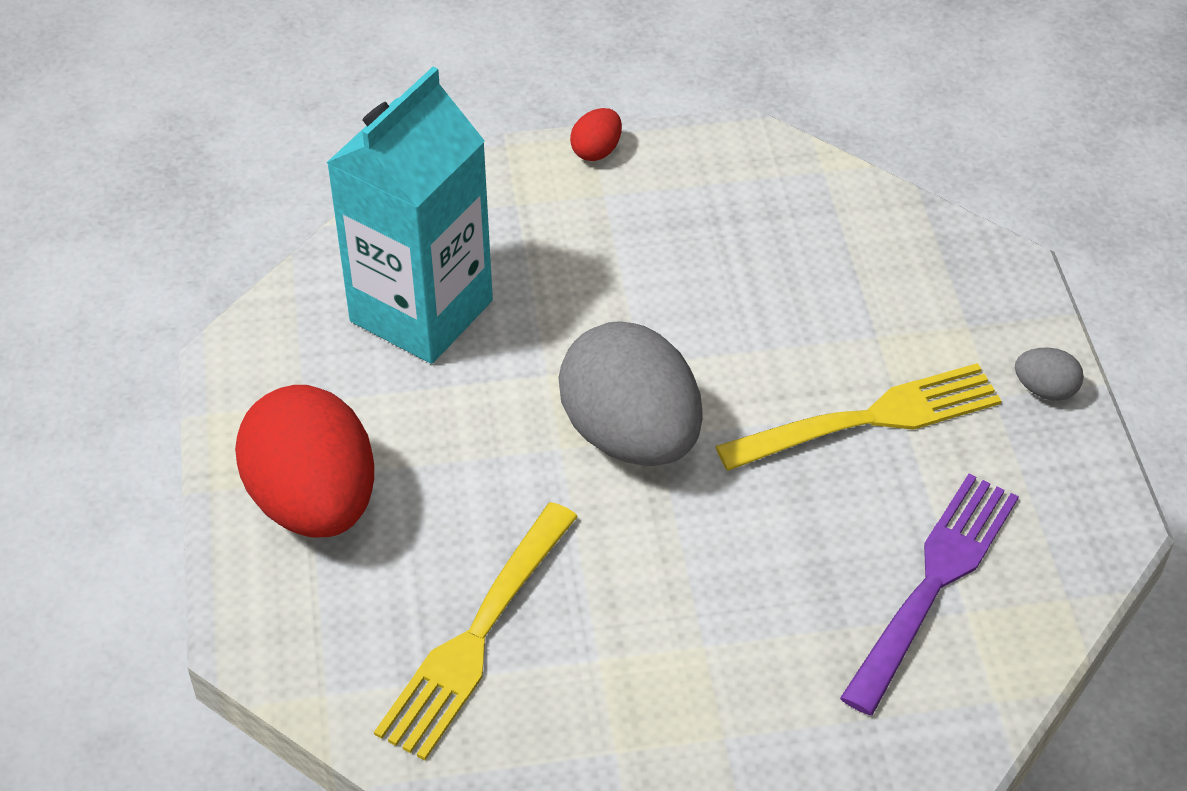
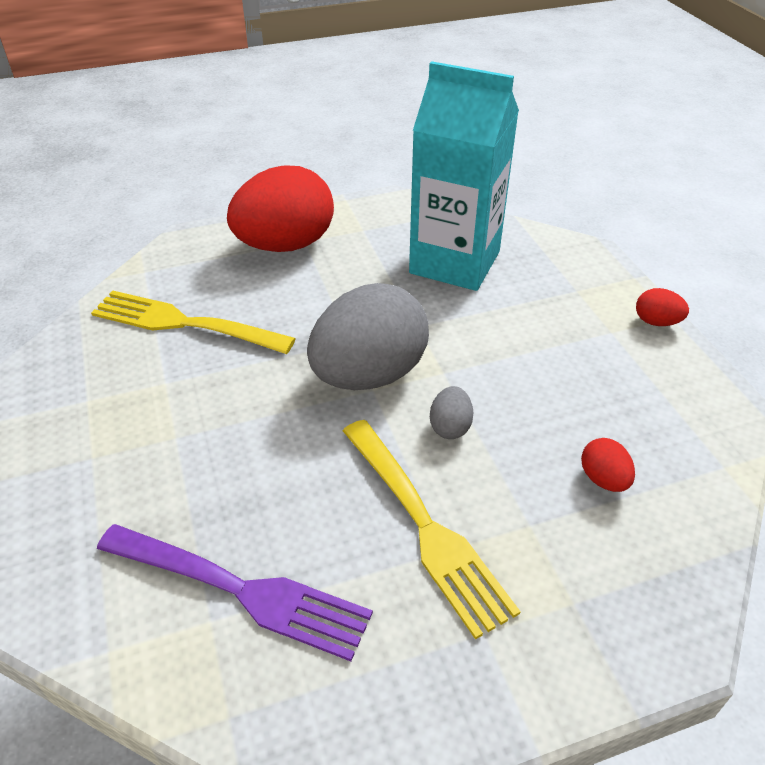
camera: 80 degrees right, 5 degrees down
(827, 264) = (603, 479): none -> red egg
(1045, 390) = (508, 684): grey egg -> grey egg (450, 427)

